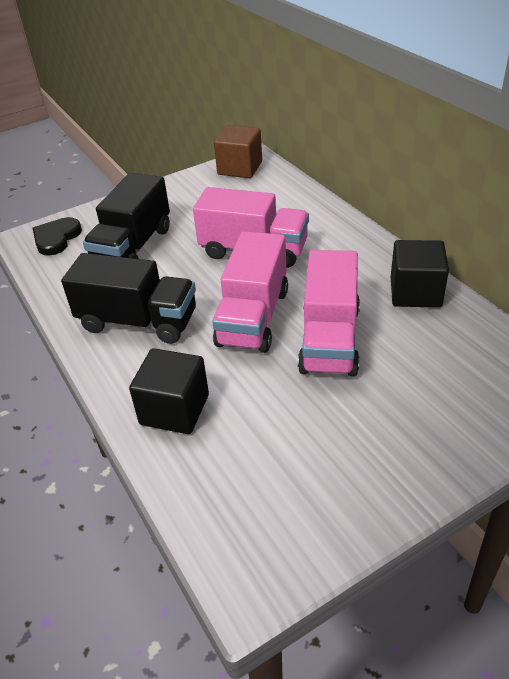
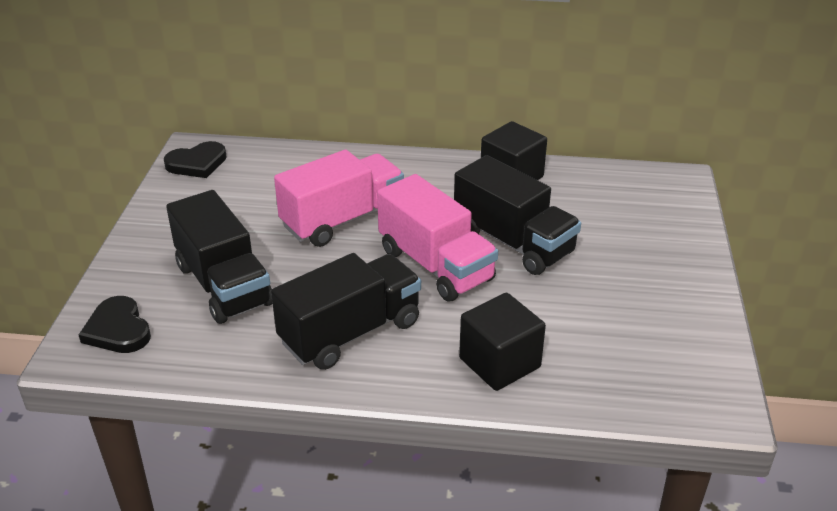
camera: 55 degrees left, 5 degrees down
(240, 168) = (197, 163): brown cube -> black heart
(329, 339) = (513, 242): pink truck -> black truck

